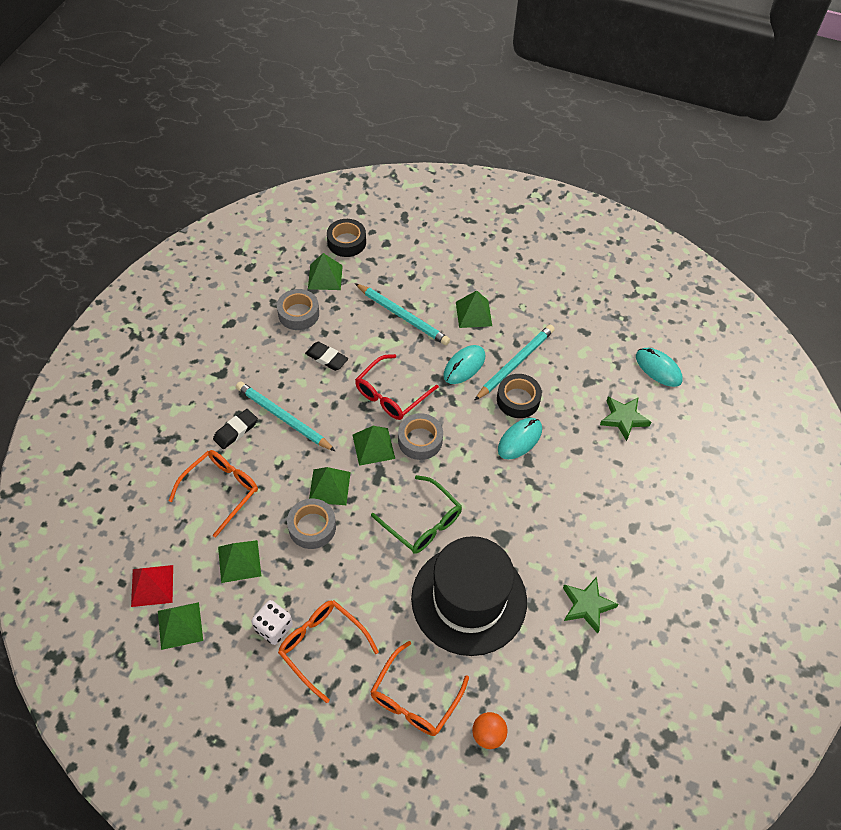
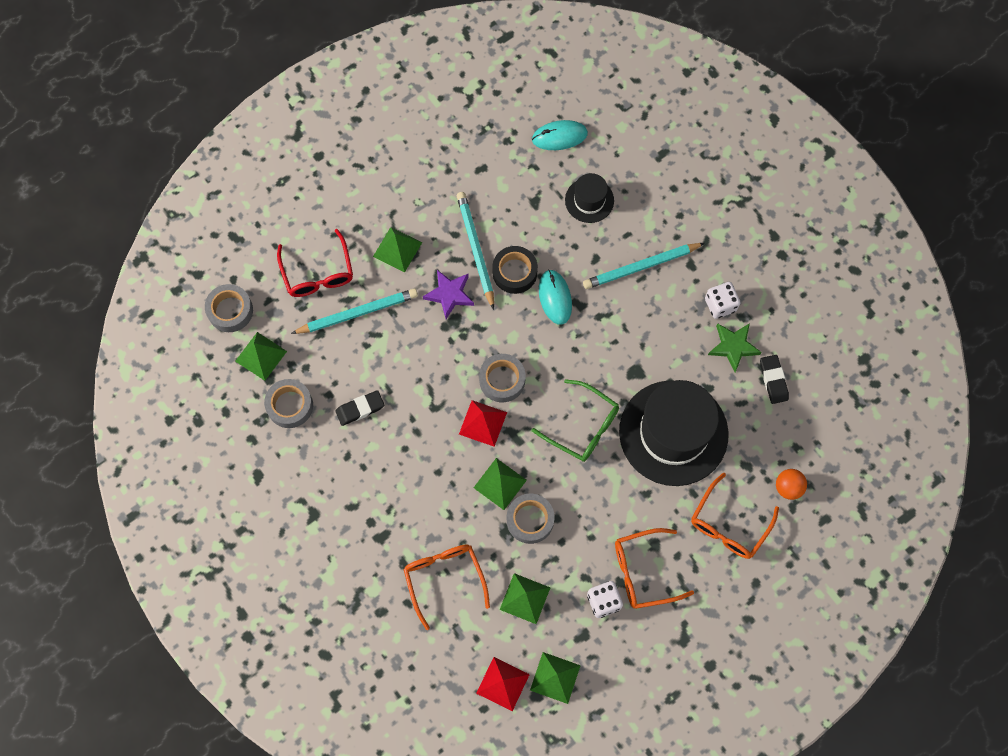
camera: 55 degrees left, 15 degrees up
(236, 431) = (388, 534): black eraser -> black eraser (773, 380)
(283, 418) = (402, 484): turquoise pencil -> turquoise pencil (641, 267)
(346, 242) = (230, 311): black tape -> grey tape
(373, 446) = (482, 423): green pyramid -> red pyramid
(391, 395) = (438, 376): red glasses -> red glasses (318, 273)
(414, 698) = (729, 525): orange glasses -> orange glasses turned 60 degrees clockwise
(423, 522) = (583, 427): green glasses -> green glasses turned 45 degrees clockwise
(464, 366) = (449, 294): turquoise mouse -> purple star
(617, 572) = (720, 305): none -> white dice
(623, 418) = (589, 200): green star -> black hat

